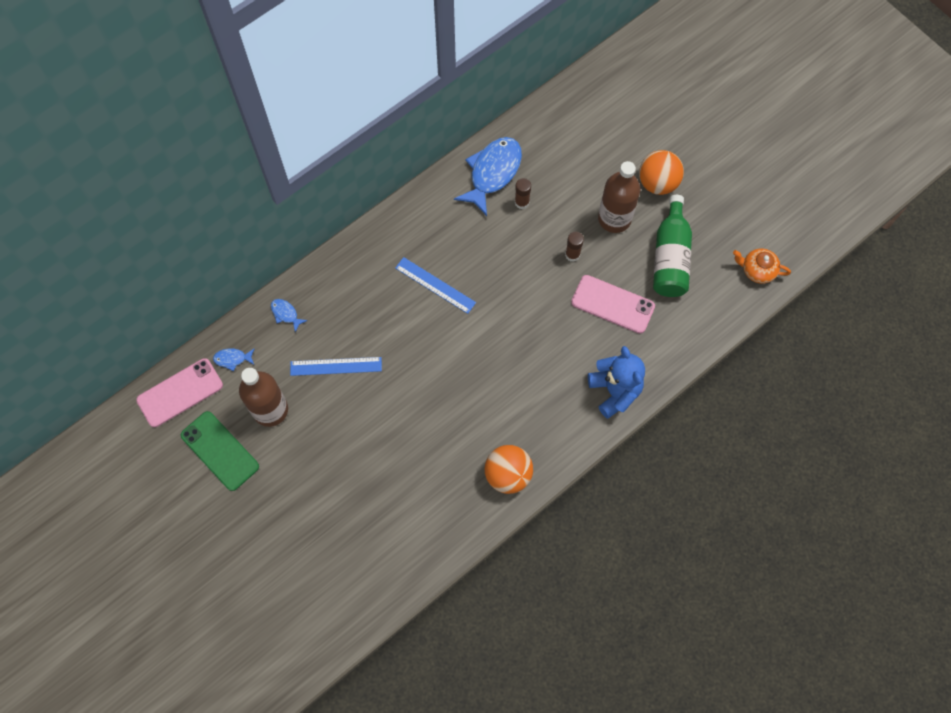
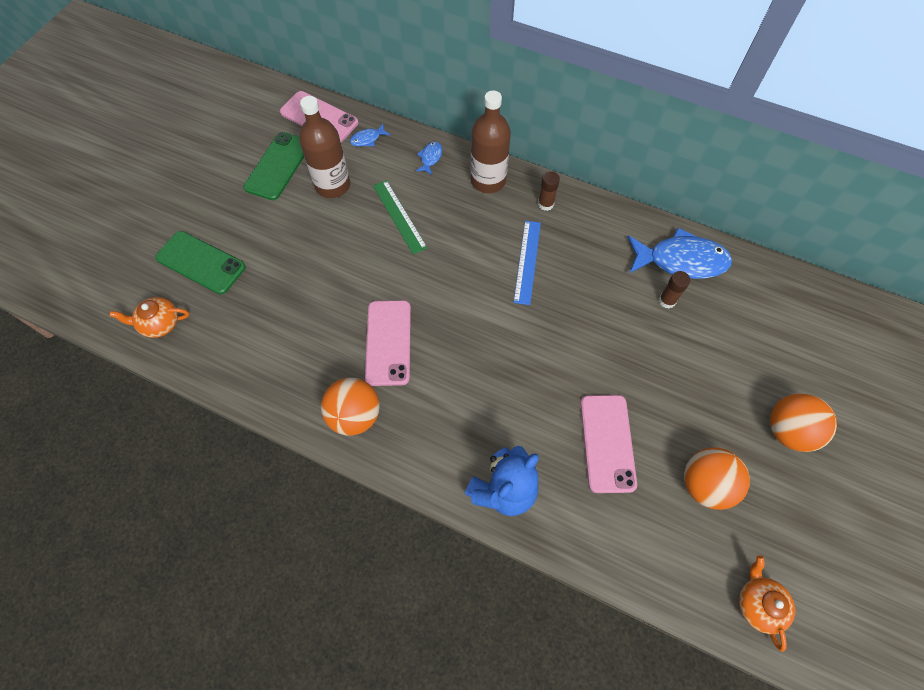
camera: 65 degrees right, 5 degrees down
(232, 359) = (367, 139): blue fish -> blue fish turned 90 degrees counterclockwise
(296, 554) = (201, 262): none -> green phone
(336, 366) = (399, 216): blue ruler -> green ruler
(344, 608) = (160, 324): none -> orange teapot
(456, 424) = (388, 342): none -> pink phone
(572, 254) = (640, 375): brown glue stick -> brown glue stick (545, 204)
(614, 219) = (711, 401): brown bottle -> brown bottle (488, 180)
(670, 257) = (705, 484): green bottle -> orange ball

